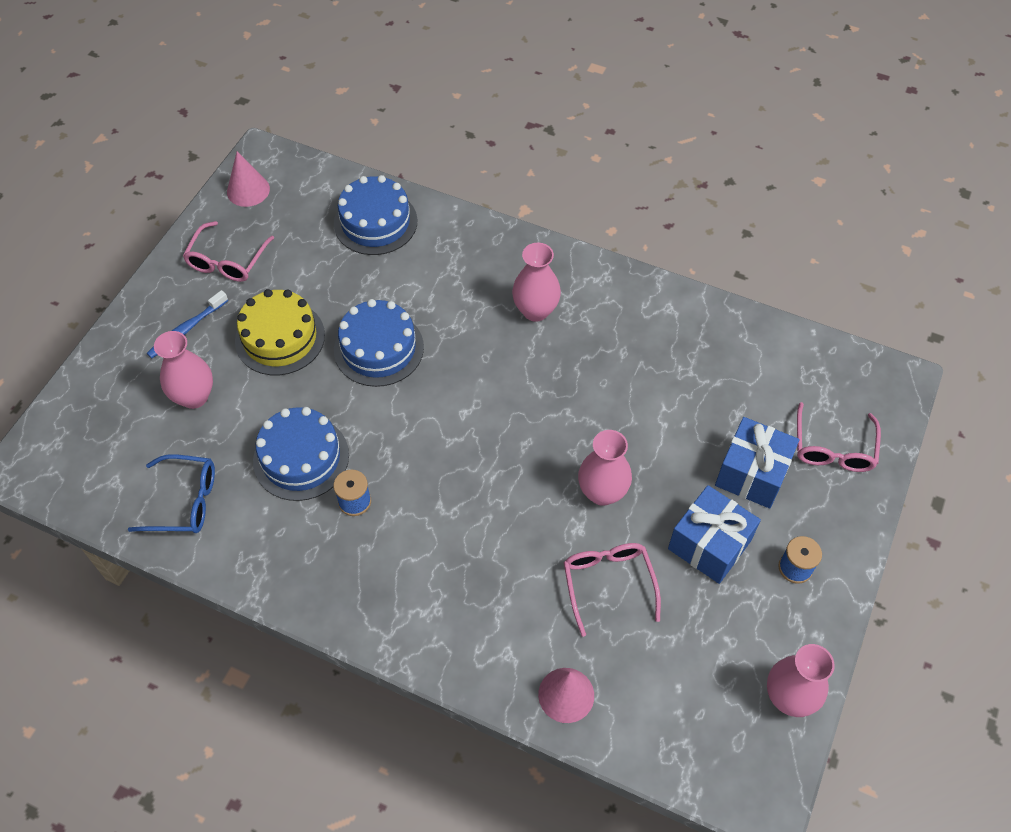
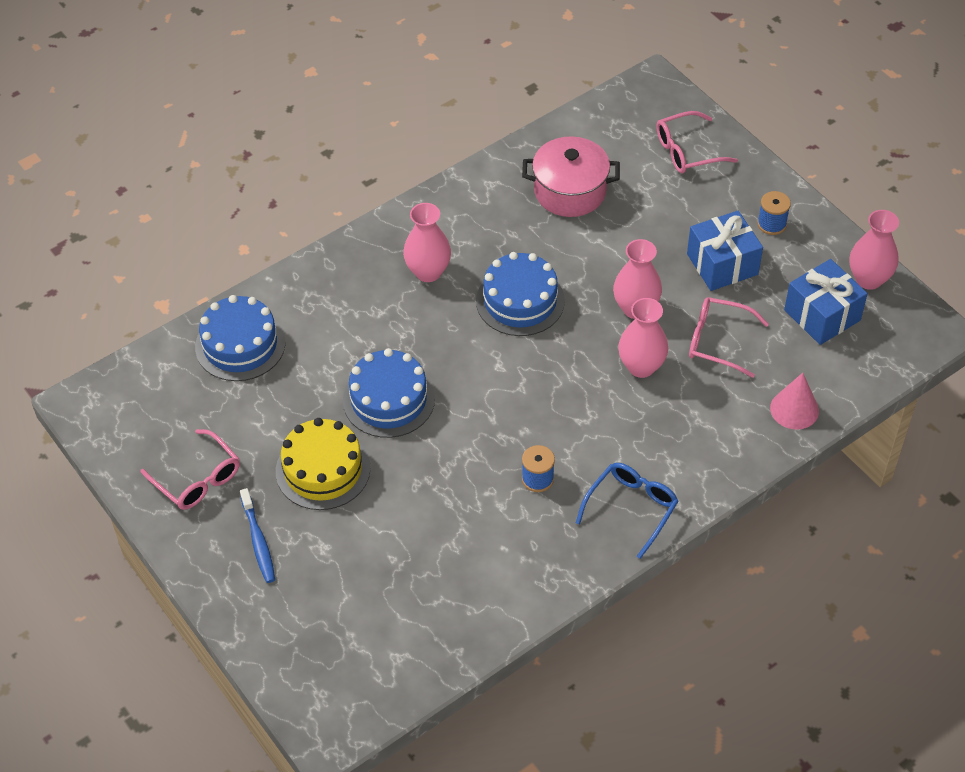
camera: 60 degrees left, 5 degrees down
(185, 501) = (456, 607): blue glasses -> blue glasses (631, 508)
(194, 397) = (343, 561): pink vase -> pink vase (641, 366)
(248, 190) = (118, 430): pink cone -> none
(301, 458) = (467, 501): blue cake -> blue cake (520, 301)
(707, 373) = (570, 191): none -> pink pot
(752, 473) = (678, 209): blue gift -> blue gift (822, 315)
(833, 448) = (687, 151): pink glasses -> pink glasses turned 120 degrees clockwise

